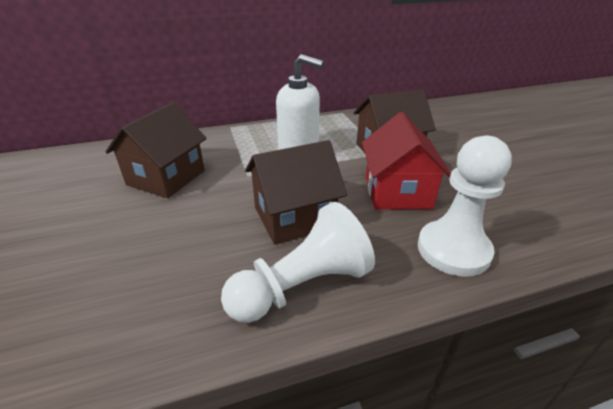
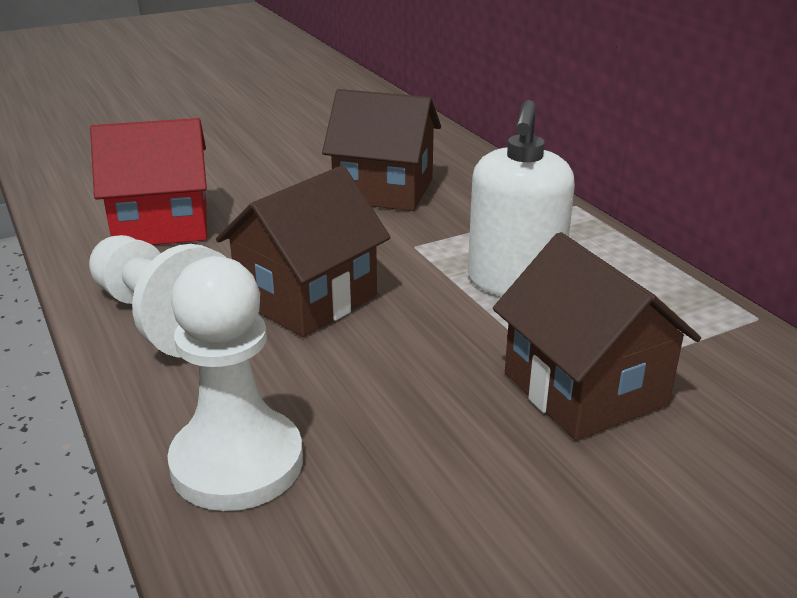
camera: 80 degrees right, 5 degrees down
(294, 217) = (307, 298): brown house -> brown house turned 75 degrees clockwise
(397, 192) = (411, 401): red house -> red house (161, 225)

